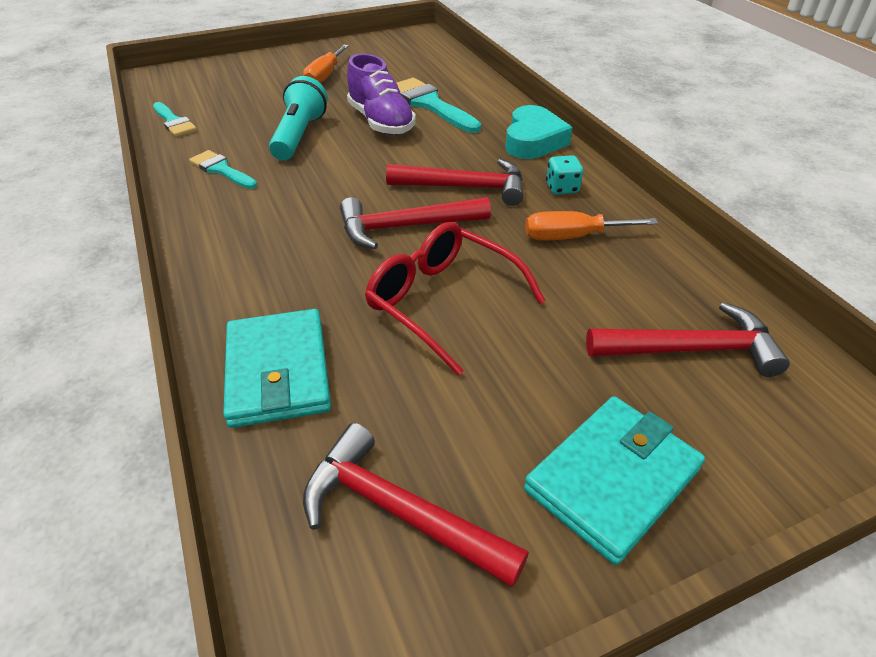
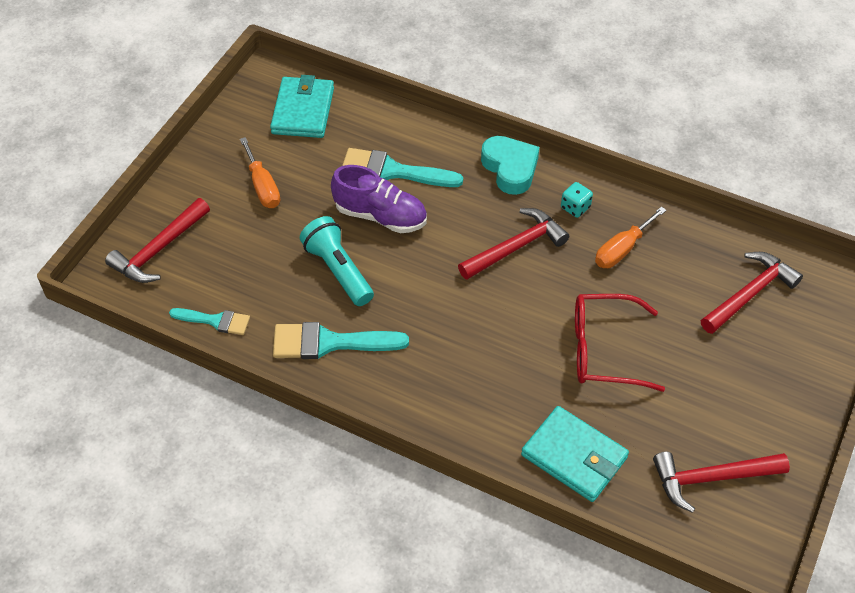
camera: 40 degrees left, 10 degrees up
(221, 170) = (330, 342): turquoise brush -> turquoise brush, size x1.65
(405, 227) = (519, 308): red hammer -> red hammer (159, 250)
(612, 480) = (777, 395): turquoise wallet -> turquoise wallet (303, 111)

